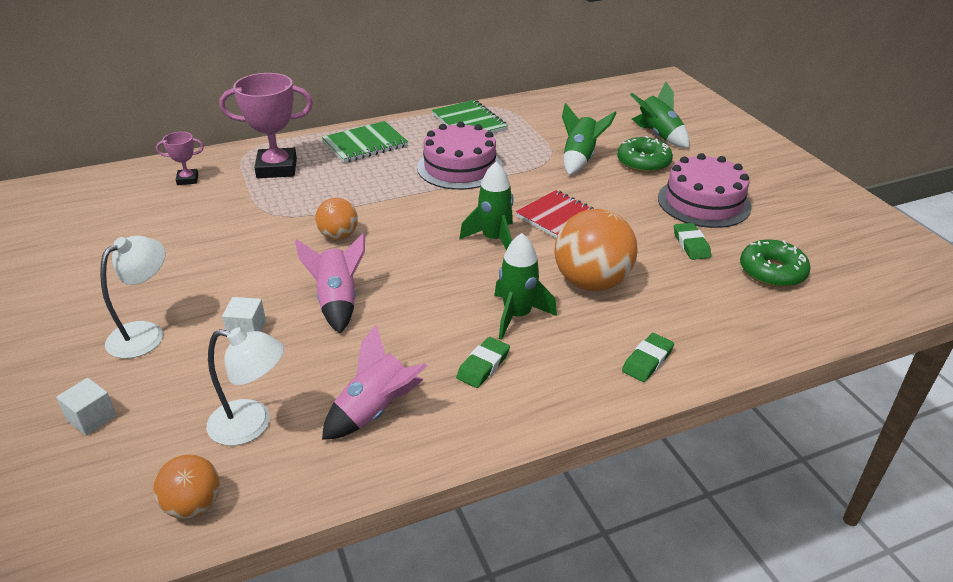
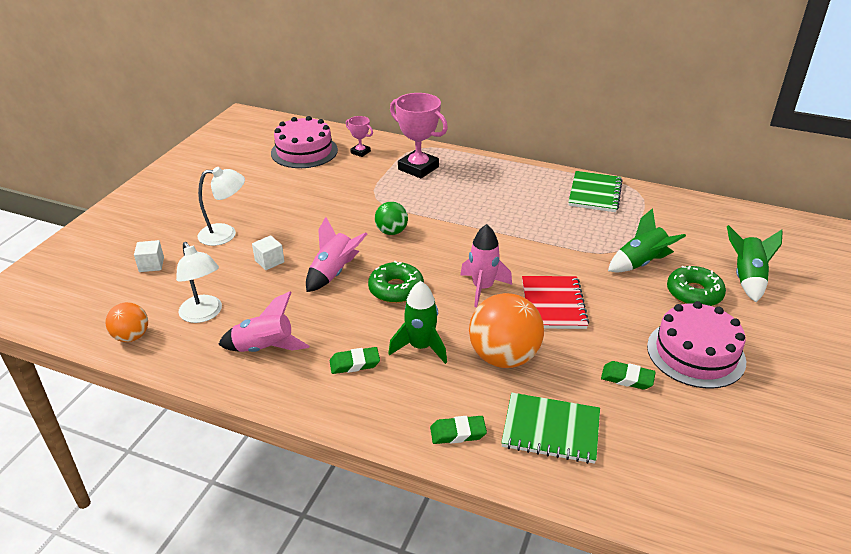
camera: 45 degrees right, 0 degrees up
(338, 236) = (391, 232): orange ball -> green ball
(365, 144) = (495, 176): green notebook -> green notebook (551, 430)
(459, 167) = (536, 224): pink cake -> pink cake (304, 151)
(494, 239) = (482, 288): green rocket -> pink rocket
(691, 244) = (627, 378): green eraser -> green eraser turned 75 degrees clockwise
(772, 272) = (664, 441): green donut -> green donut (396, 289)

